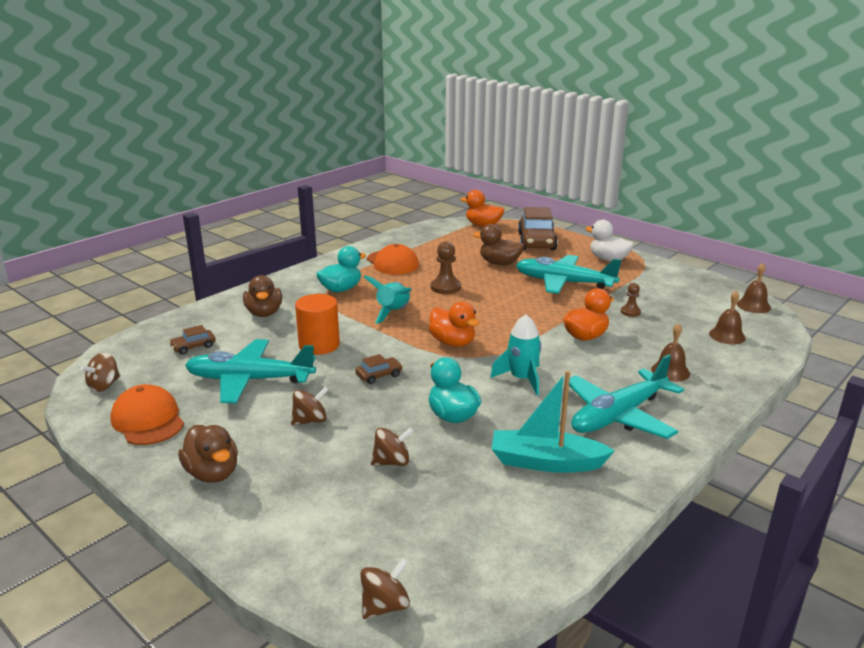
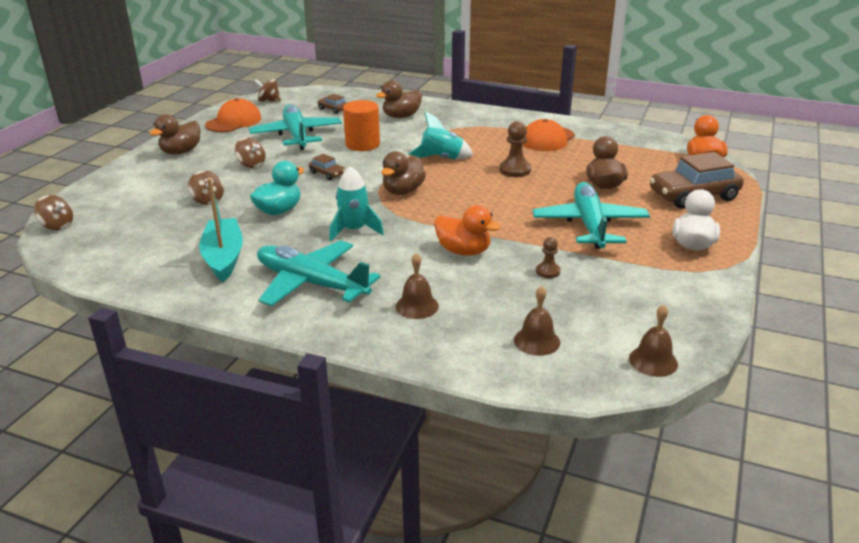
camera: 70 degrees right, 5 degrees up
(341, 289) = (469, 131): turquoise duck -> none
(452, 342) = (403, 191): orange duck -> brown duck

